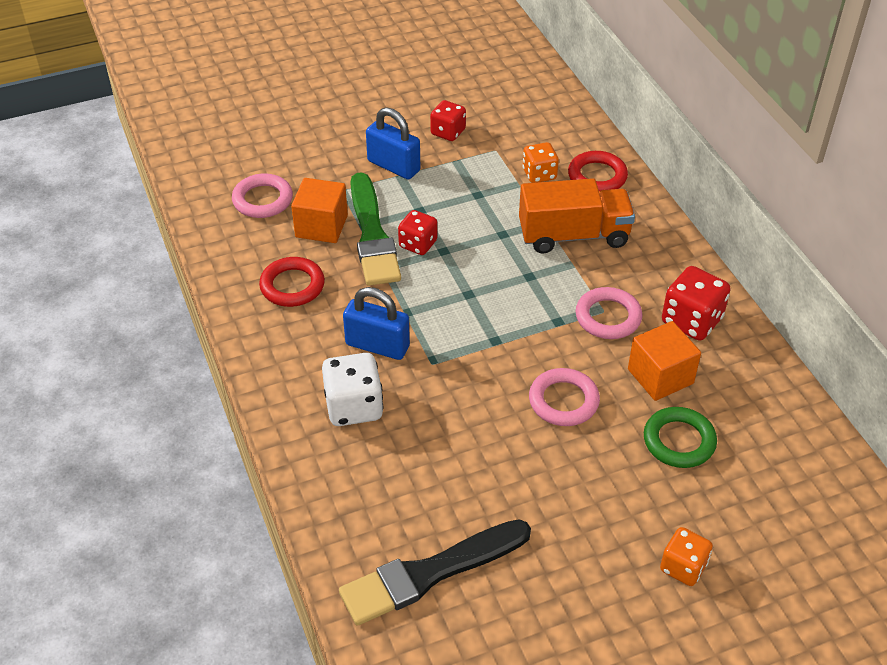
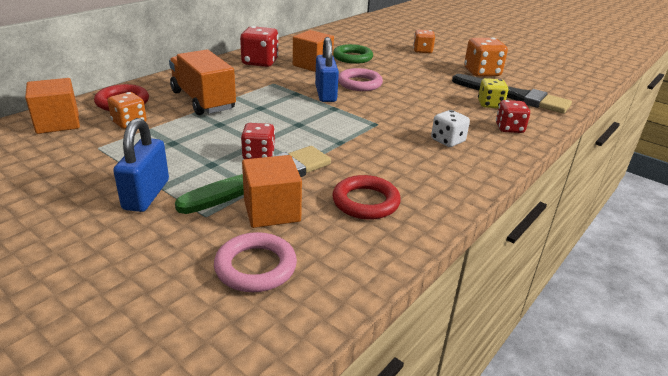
camera: 120 degrees left, 15 degrees down
(354, 407) = (447, 141): white dice -> white dice, size x0.66
(377, 345) = (385, 146): blue padlock -> blue padlock (325, 94)
(419, 519) = (490, 104): none -> yellow dice
(448, 132) = (71, 177): red dice -> red dice (509, 128)
(540, 596) = (482, 72): none -> orange dice
(563, 132) = (58, 123): none -> orange cube
(608, 317) = (278, 81): pink ring -> none

